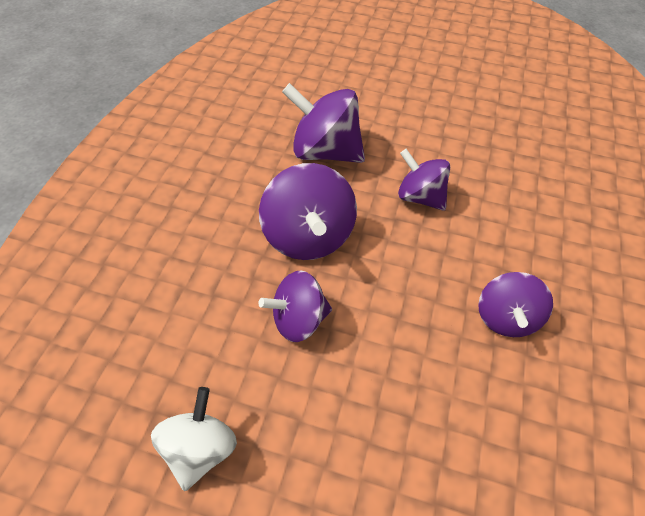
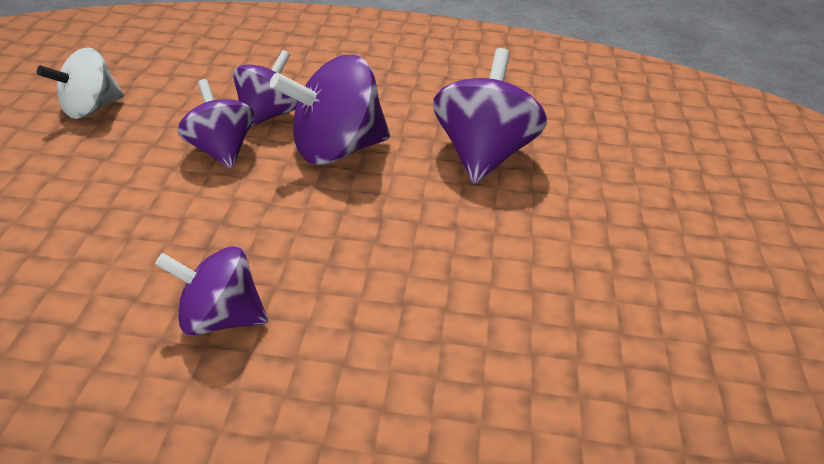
camera: 80 degrees right, 15 degrees down
(200, 448) = (90, 109): white spinning top -> white spinning top turned 135 degrees clockwise
(419, 197) = (427, 239): purple spinning top -> purple spinning top (267, 115)

